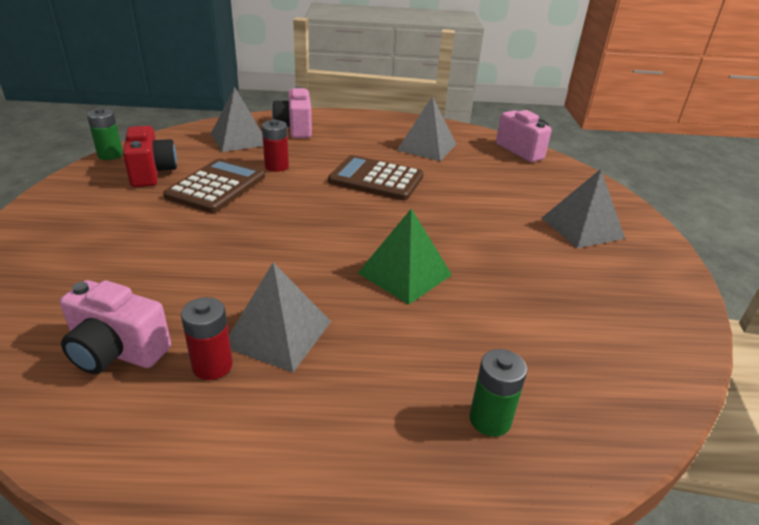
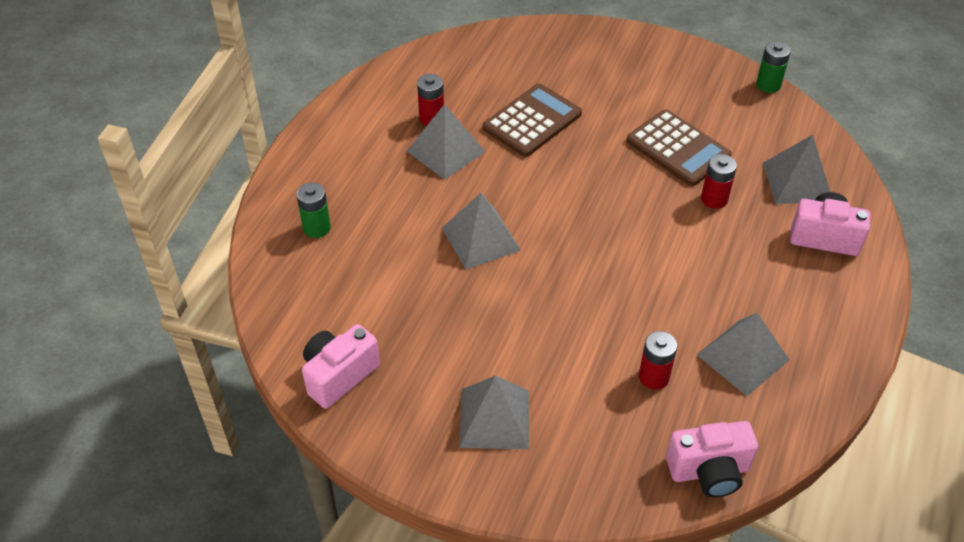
camera: 115 degrees right, 15 degrees up
(117, 352) = (465, 81): pink camera -> pink camera (339, 375)
(152, 173) = (719, 109): red camera -> none
(376, 179) = (661, 274): brown calculator -> brown calculator (532, 121)
(405, 274) = (481, 239): green pyramid -> grey pyramid
(474, 173) = (654, 377): none -> red battery

